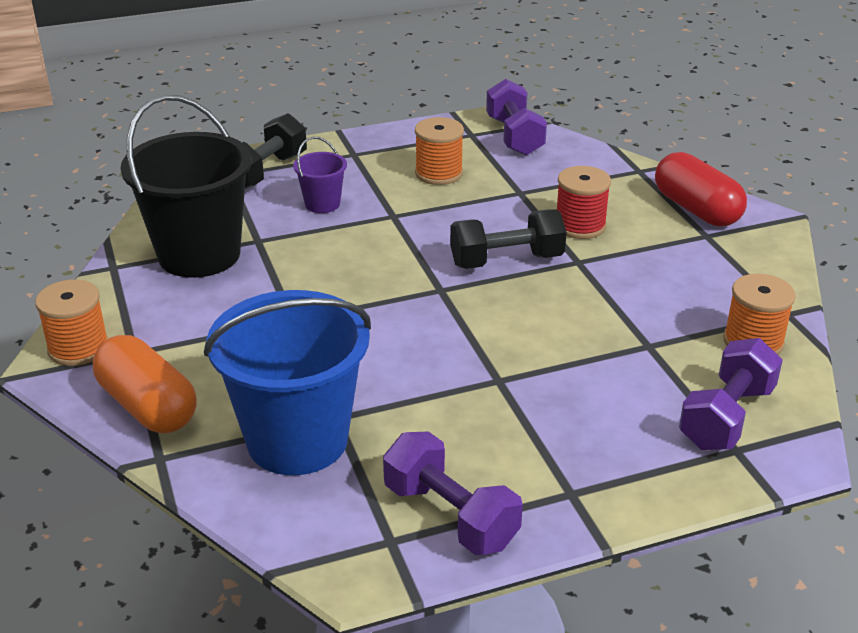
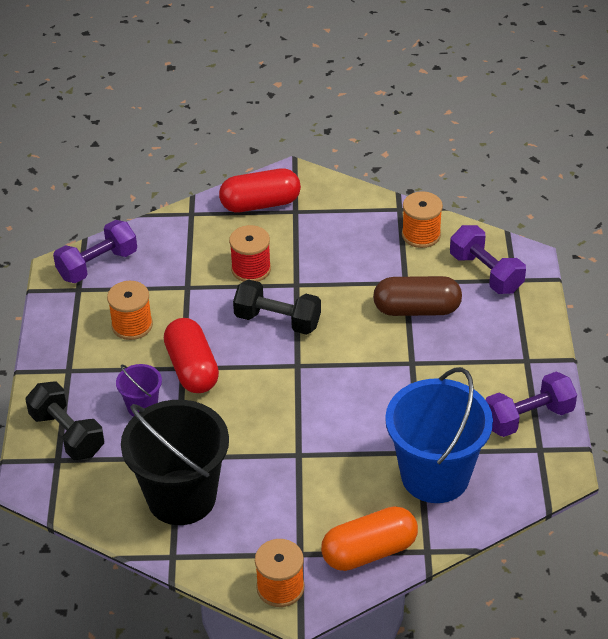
camera: 70 degrees left, 10 degrees up
(395, 221) = (192, 368): none -> red capsule
(506, 260) = (277, 321): black dumbbell -> black dumbbell turned 75 degrees counterclockwise
(514, 136) = (97, 265): purple dumbbell -> purple dumbbell turned 45 degrees counterclockwise
(603, 365) = (416, 309): none -> brown capsule

